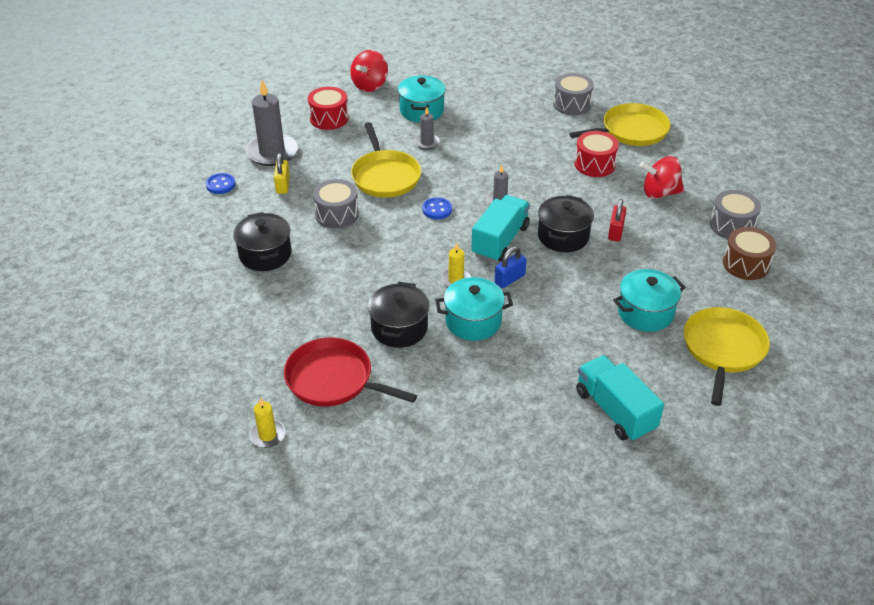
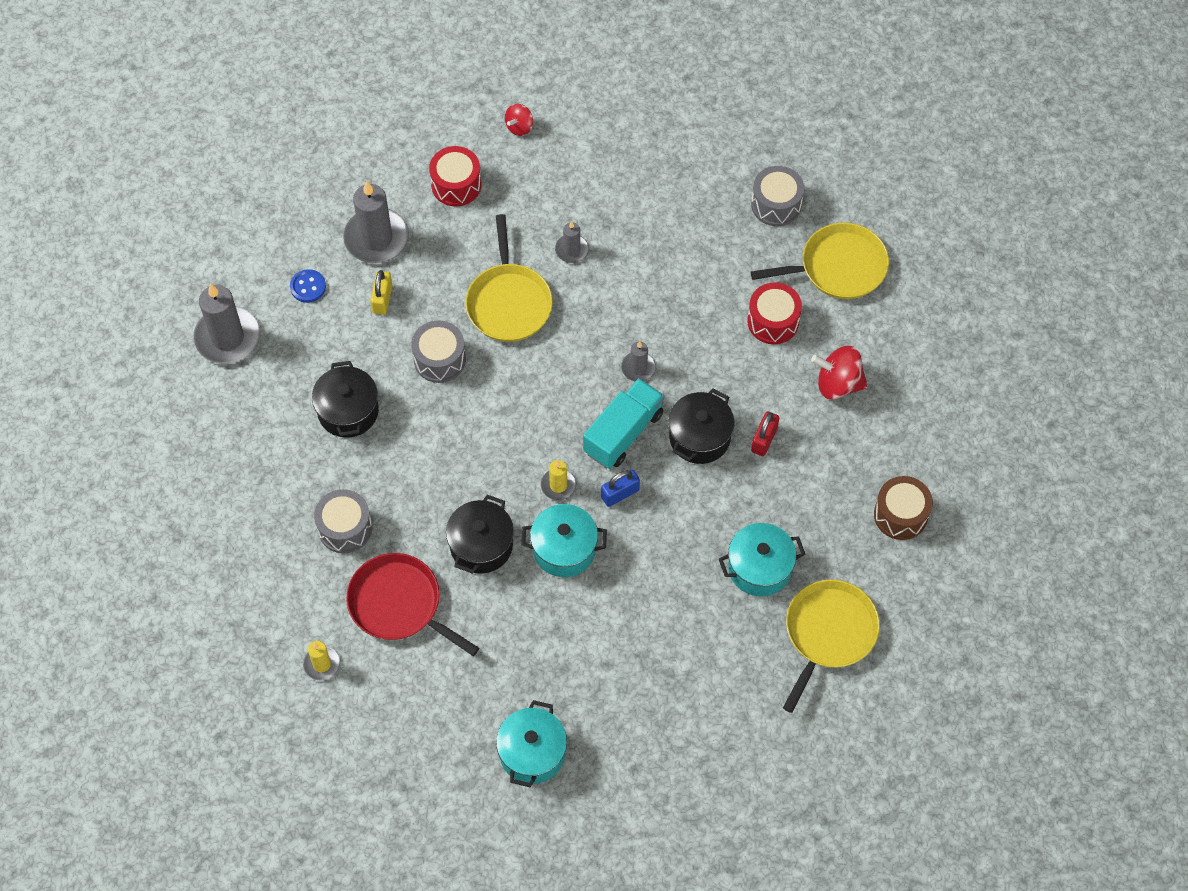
camera: 10 degrees right, 20 degrees up
(156, 221) = (227, 338): none -> grey candle
(370, 85) = (519, 127): red spinning top -> red spinning top, size x0.60
(421, 110) = (577, 187): turquoise pot -> turquoise pot (532, 753)
(437, 209) = (560, 370): blue button -> none
(615, 411) = (685, 693): turquoise truck -> none
(732, 225) = (907, 452): grey drum -> grey drum (345, 528)

